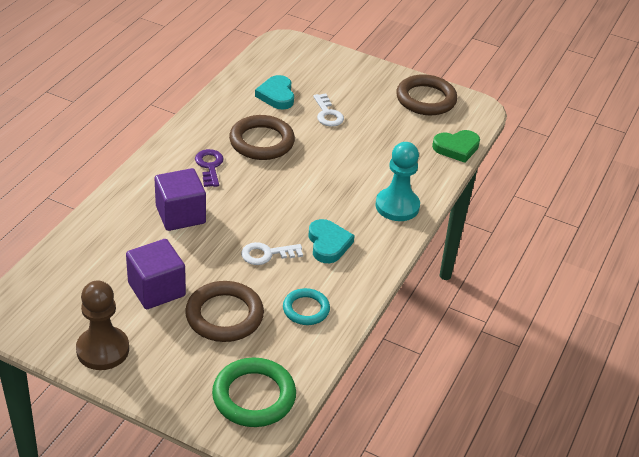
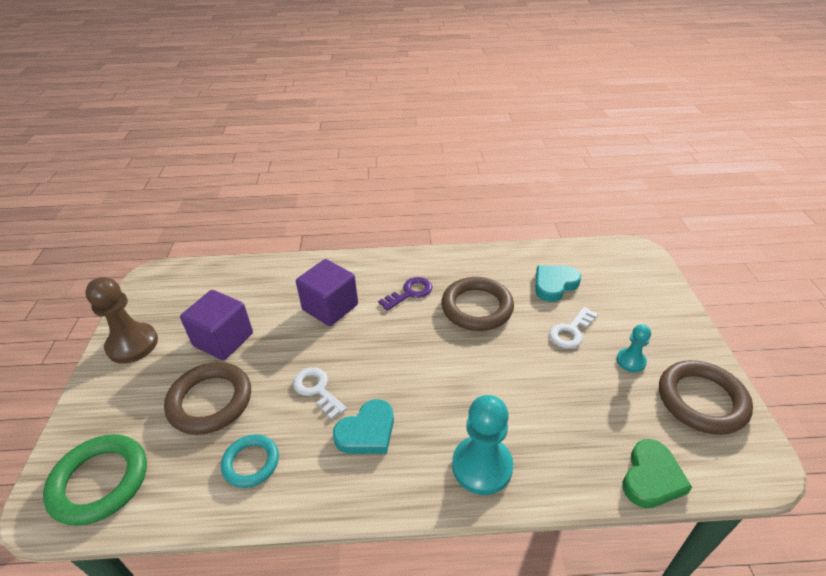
camera: 65 degrees right, 0 degrees up
(375, 106) = (630, 361): none -> turquoise pawn
(456, 148) = (651, 478): green heart -> green heart turned 105 degrees counterclockwise

